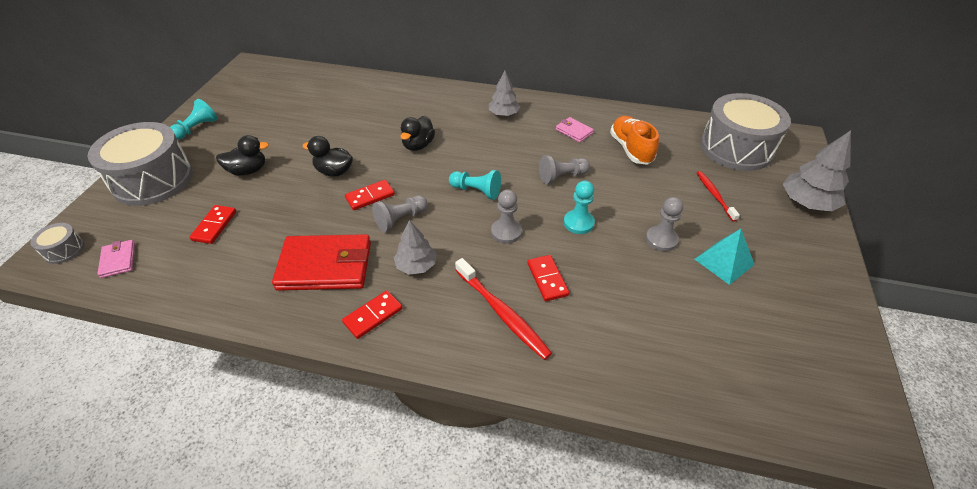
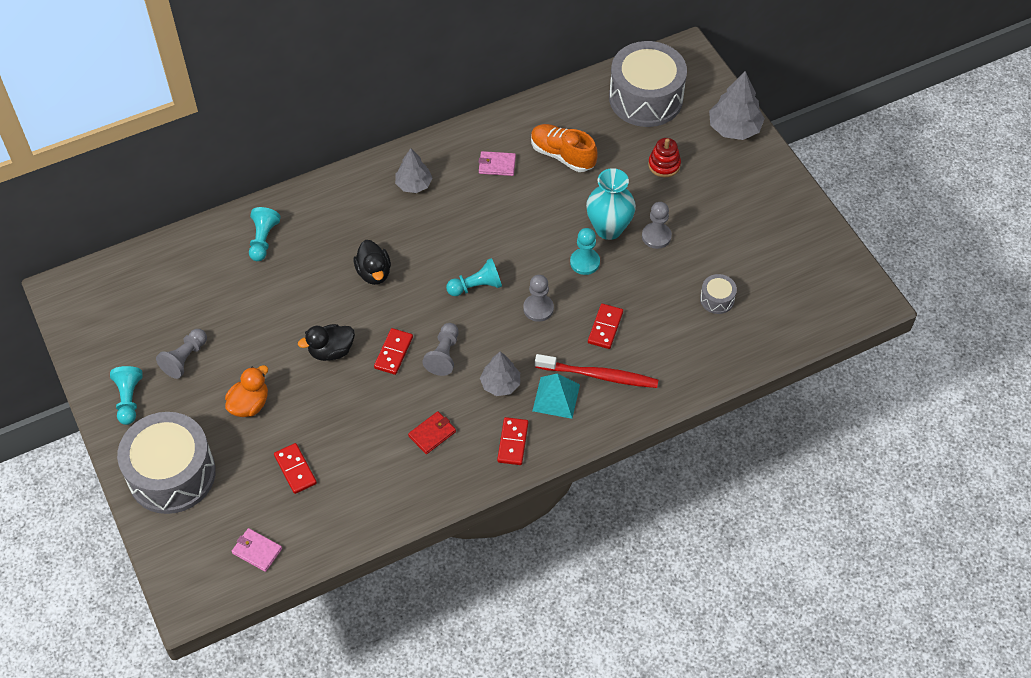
camera: 40 degrees left, 10 degrees up
(64, 250) = (195, 579): grey drum -> grey drum (717, 299)
(248, 171) = (249, 404): black duck -> orange duck
(325, 266) = (432, 434): red wallet -> red wallet, size x0.47
(377, 95) = (263, 240): none -> turquoise pawn
(547, 279) = (605, 327): red domino -> red domino turned 75 degrees clockwise
(562, 176) = (532, 224): grey pawn -> grey pawn (185, 359)
(623, 212) = (609, 229): none -> turquoise vase
(714, 195) = (664, 165): red toothbrush -> red stacking toy
(724, 262) = (712, 227): turquoise pyramid -> turquoise pyramid (556, 397)

